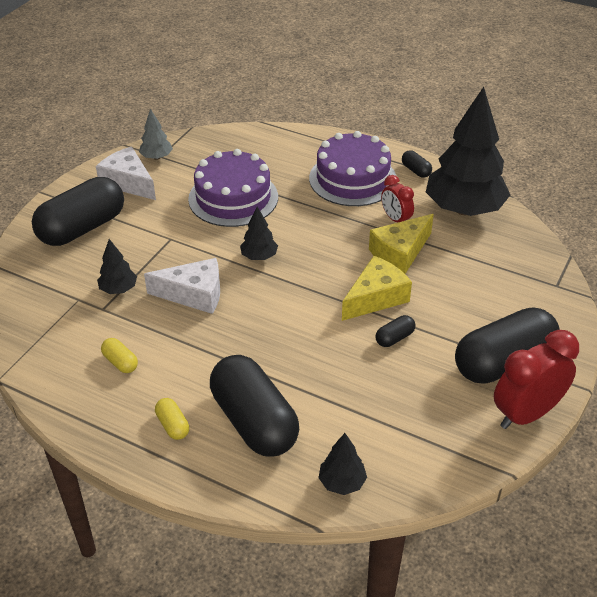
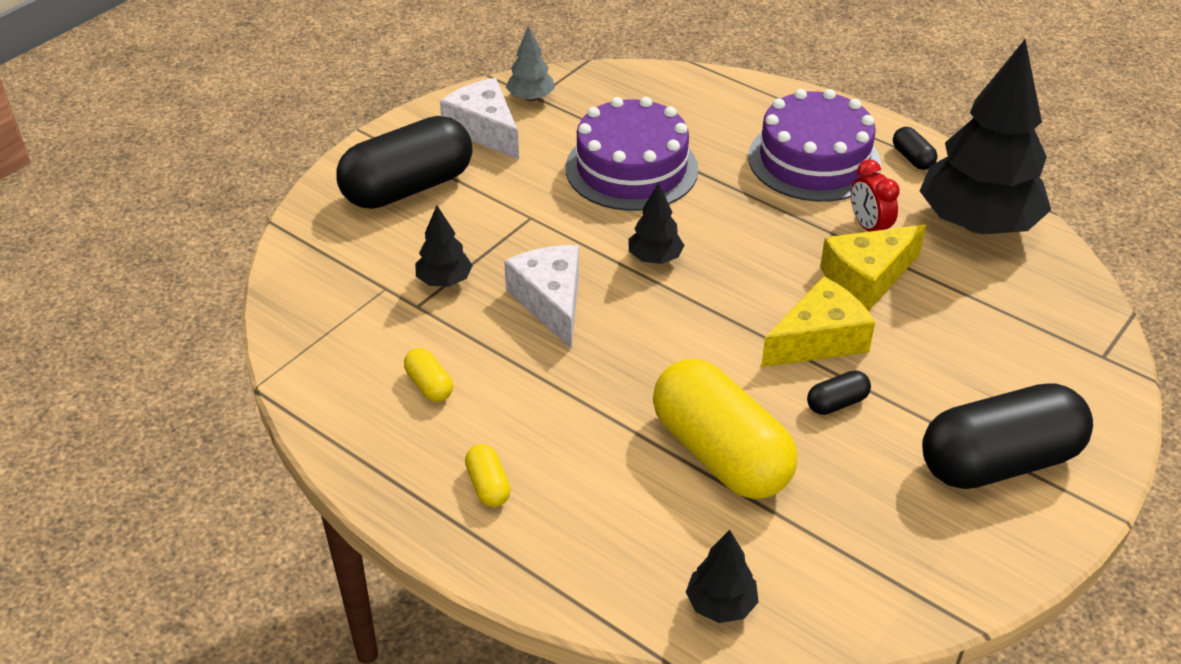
camera: 10 degrees right, 0 degrees up
(194, 294) = (551, 302): white cheese -> white cheese turned 120 degrees counterclockwise
(254, 421) = (607, 497): black capsule -> none
(325, 382) = (720, 453): none -> yellow capsule
(526, 414) = (1020, 544): red clock -> none

